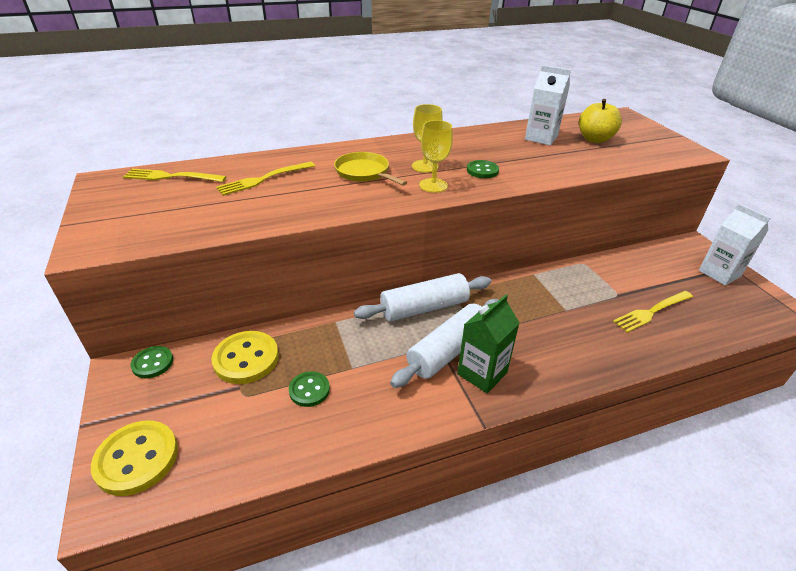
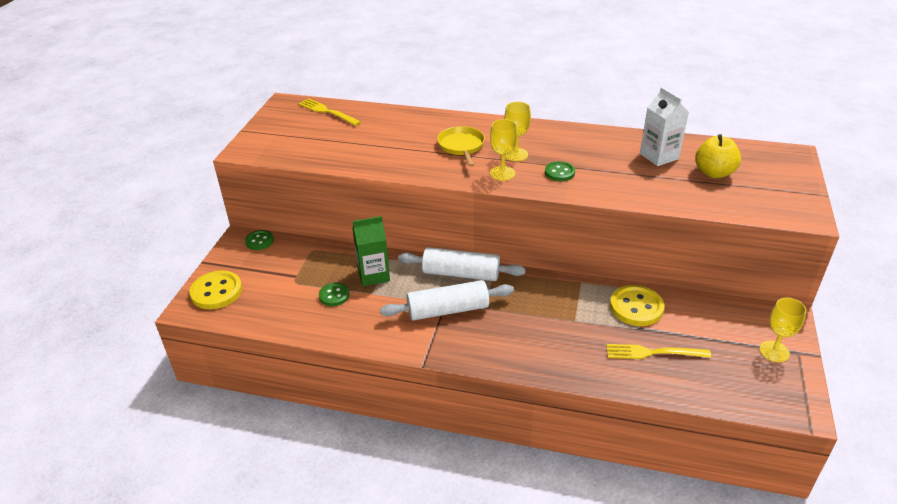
camera: 35 degrees right, 0 degrees up
(246, 359) = (313, 260): yellow button -> yellow button (636, 307)
(263, 179) = (384, 131): yellow fork -> none
(482, 373) = (456, 334): green carton -> green carton (373, 275)
(719, 273) = (774, 351): white carton -> yellow goblet

